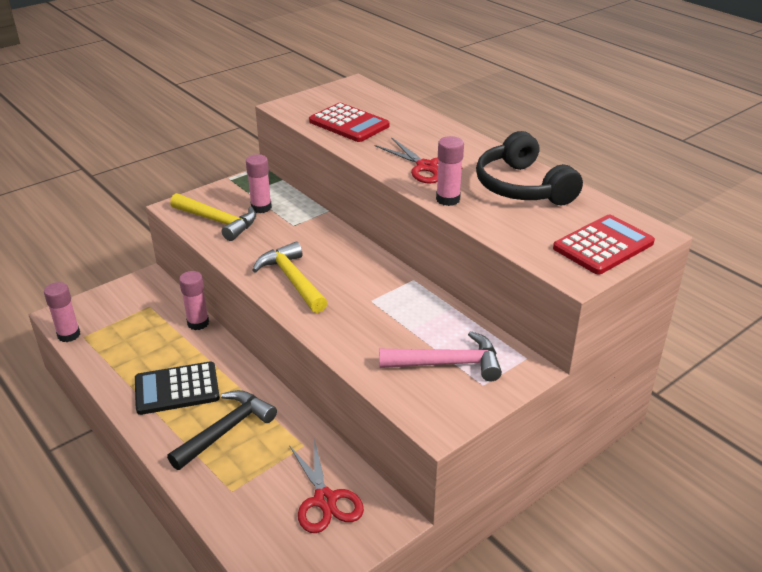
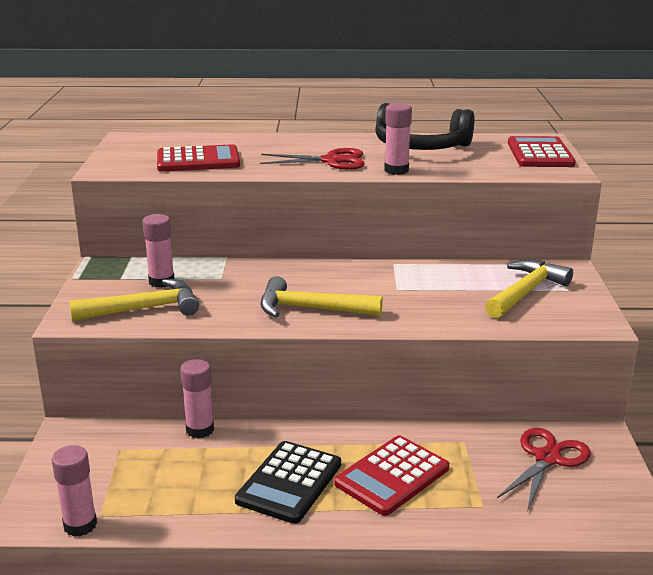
camera: 50 degrees left, 10 degrees down
(226, 430) = (392, 476): black hammer -> red calculator
(325, 500) = (547, 458): red scissors -> red scissors turned 75 degrees counterclockwise
(447, 364) = (526, 292): pink hammer -> yellow hammer

